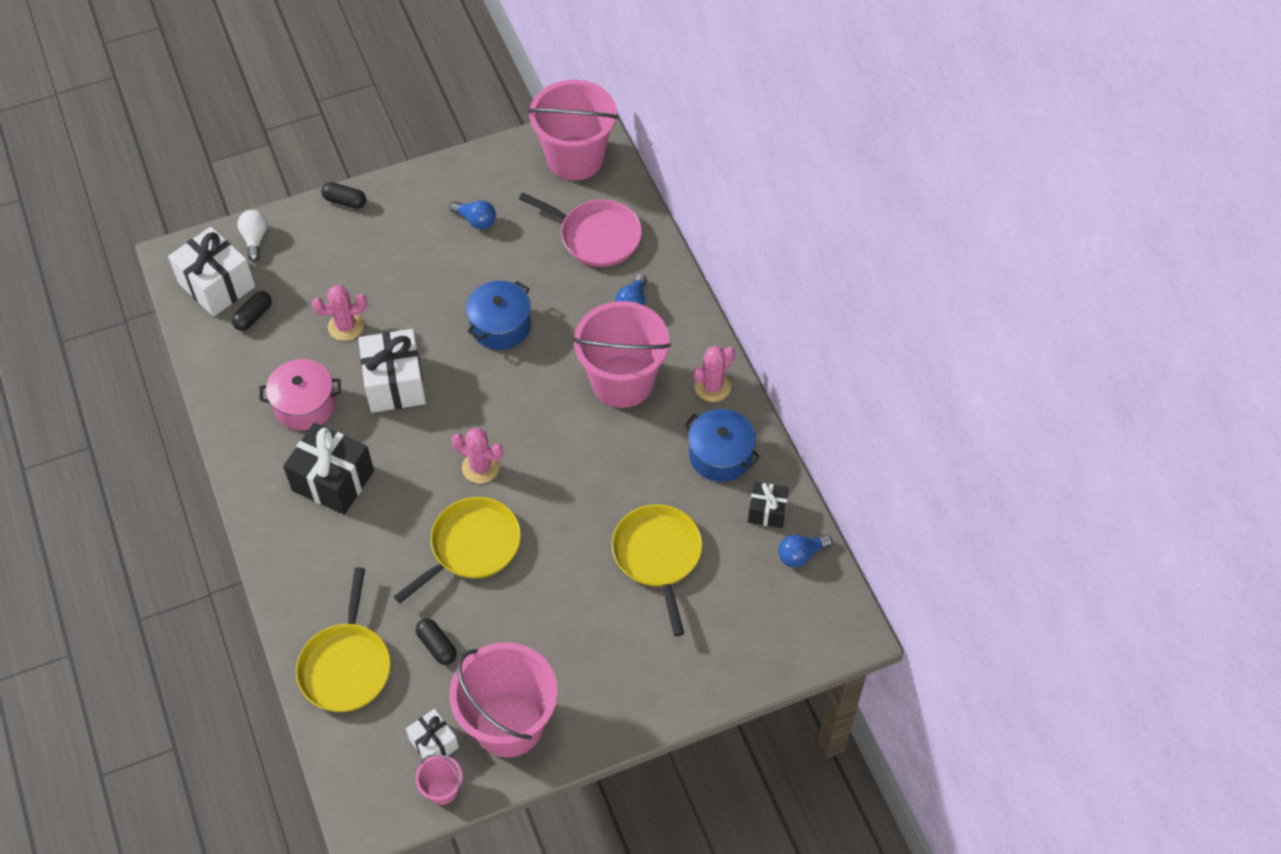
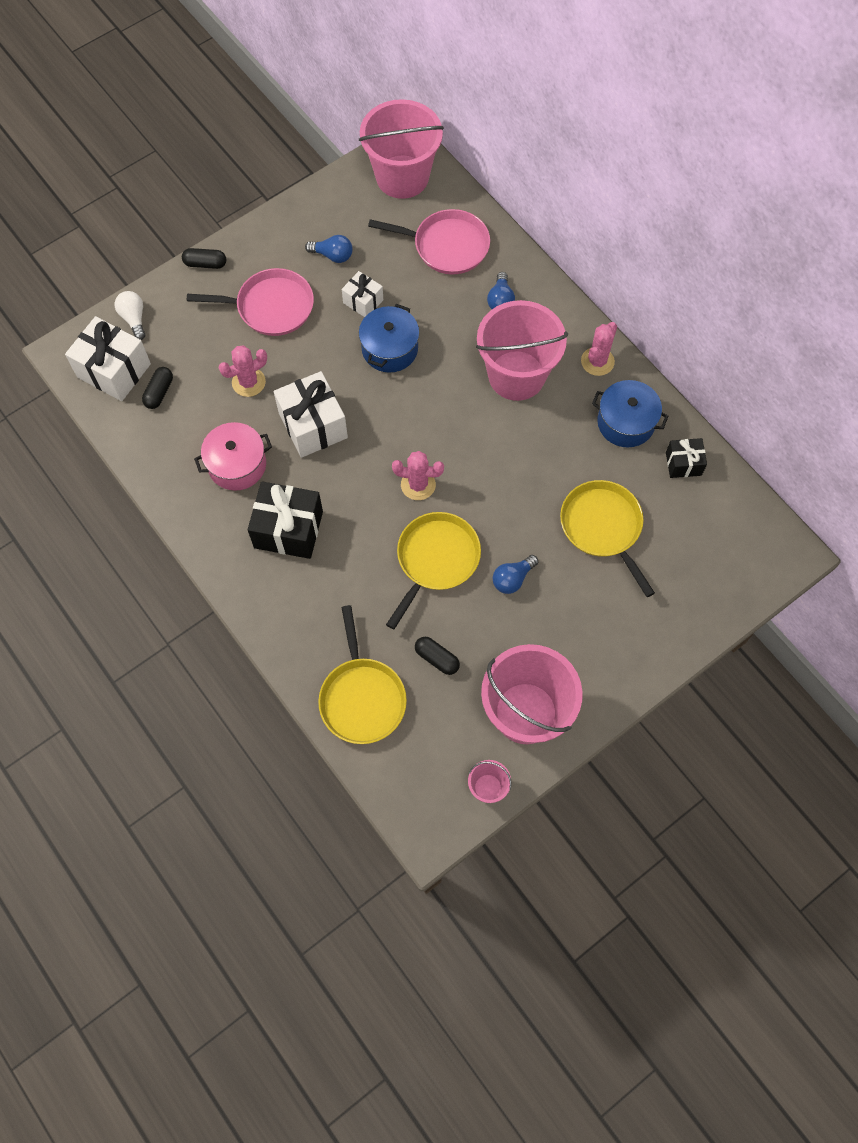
camera: 15 degrees left, 10 degrees up
(395, 258) = (271, 307): none -> pink pan
(433, 743) = (465, 748): white gift -> white gift (363, 301)
(801, 555) = (725, 496): blue light bulb -> blue light bulb (512, 579)

